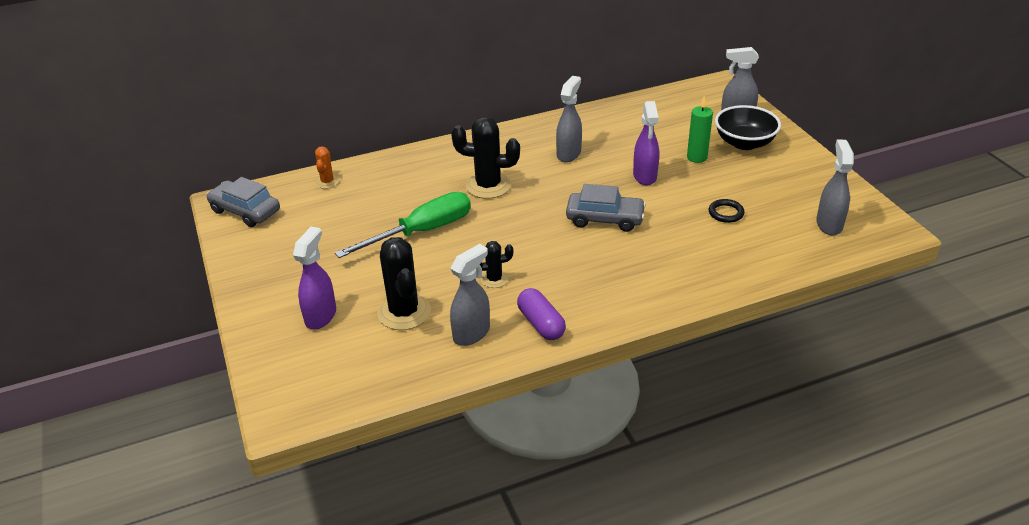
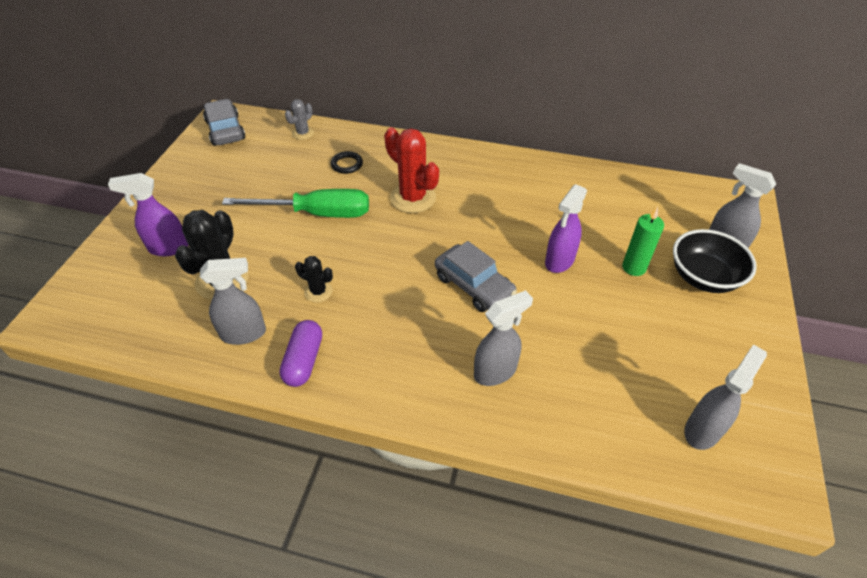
camera: 35 degrees right, 10 degrees up
(321, 316) = (168, 248): purple spray bottle -> purple spray bottle turned 150 degrees counterclockwise
(327, 182) = (303, 133): orange cactus -> grey cactus
(488, 186) = (413, 198): black cactus -> red cactus
(569, 153) = (514, 201): grey spray bottle -> grey spray bottle (495, 371)
(726, 213) = (598, 347): black ring -> black ring (347, 164)

